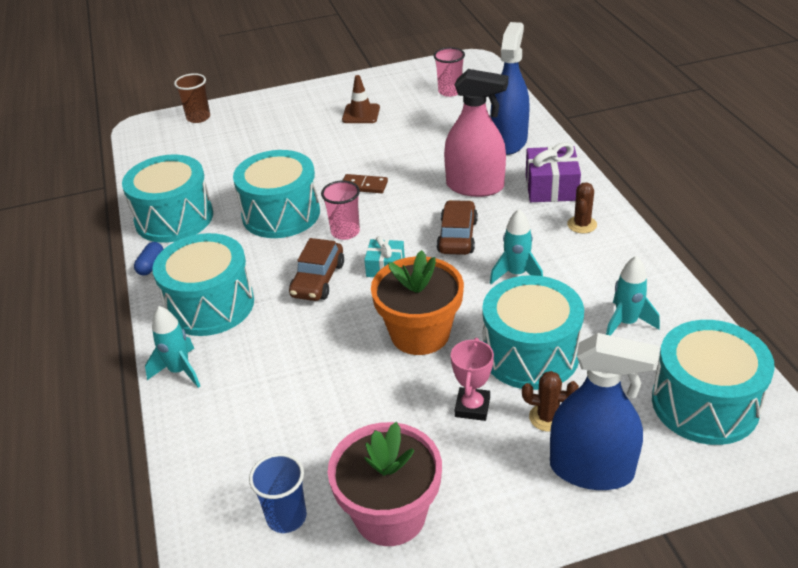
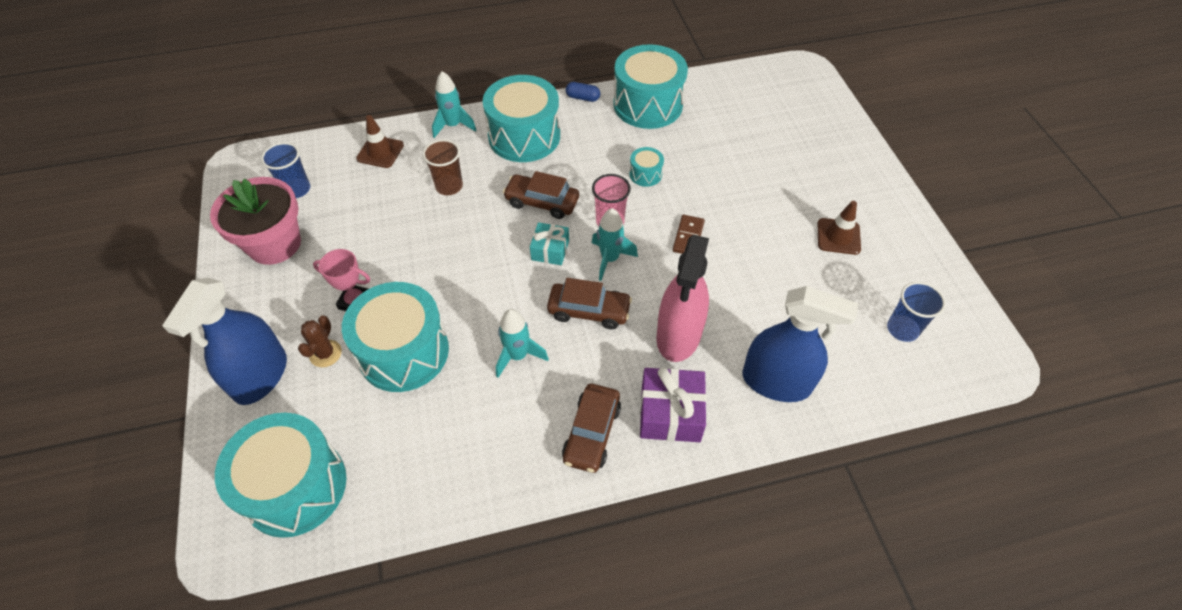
camera: 90 degrees right, 15 degrees up
(198, 117) = (824, 105): brown cup -> brown cup (449, 186)
(220, 437) = (380, 152): none -> brown traffic cone
(281, 214) = (645, 174): turquoise drum -> turquoise drum, size x0.44
(420, 334) = (452, 271): orange flower pot -> none
(450, 91) = (902, 329): pink cup -> blue cup
(582, 225) = (592, 433): brown cactus -> brown car
(626, 323) = (421, 443): turquoise rocket -> turquoise rocket (610, 259)

